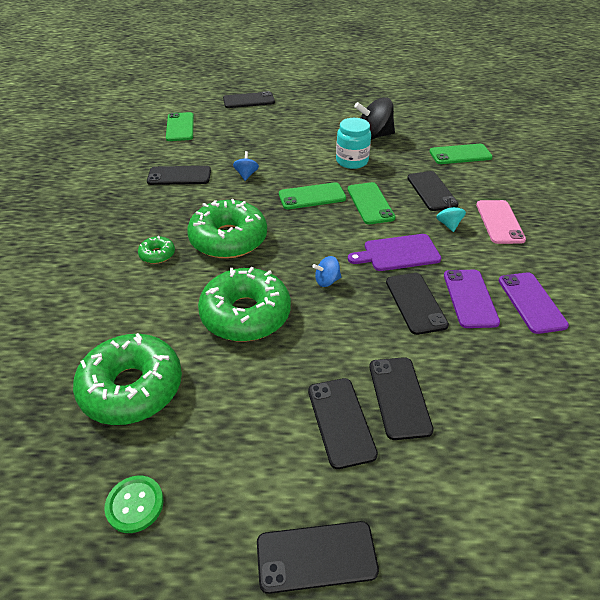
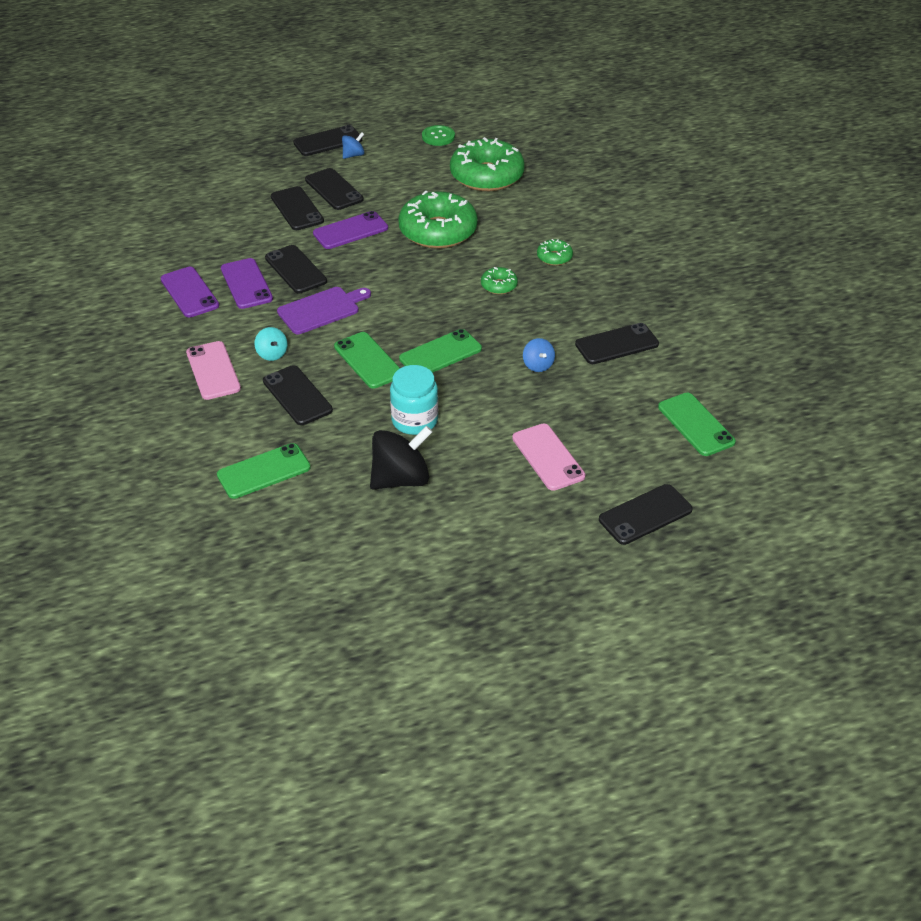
camera: 160 degrees right, 0 degrees up
(228, 239) = (499, 286): green donut -> green donut, size x0.45
(280, 129) = (548, 457): none -> pink phone
(327, 281) = (382, 270): blue spinning top -> blue spinning top (353, 155)
(341, 341) = (350, 231): none -> purple phone

